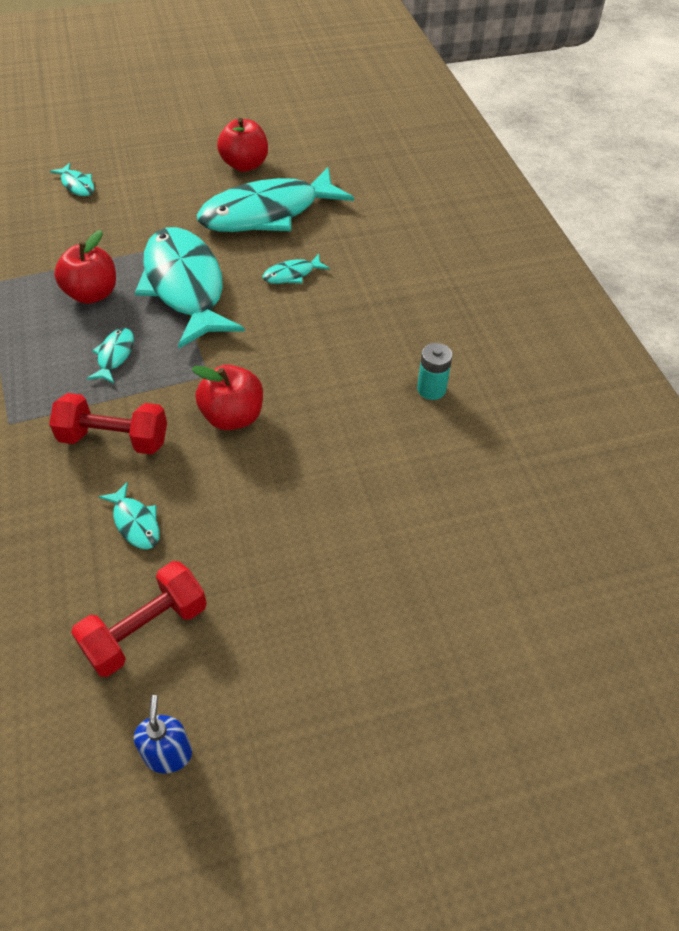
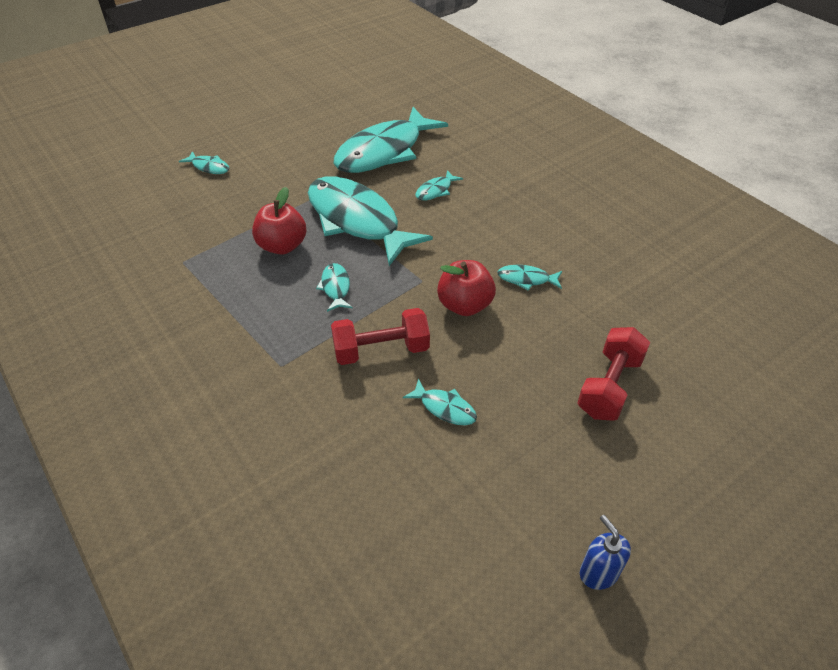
camera: 20 degrees left, 5 degrees down
(146, 630) = (512, 486): red dumbbell -> red dumbbell (609, 386)
(245, 165) = (340, 121): red apple -> none
(320, 407) = (526, 279): none -> turquoise fish
(431, 389) = (597, 243): turquoise battery -> none

